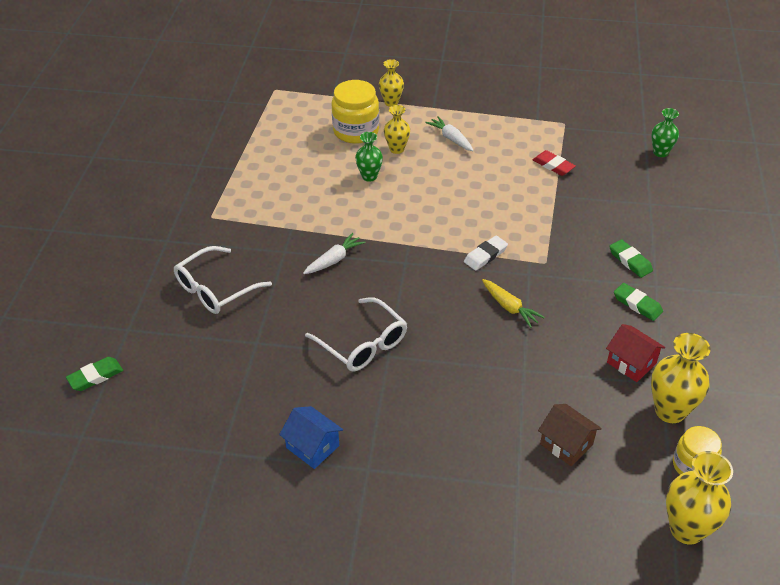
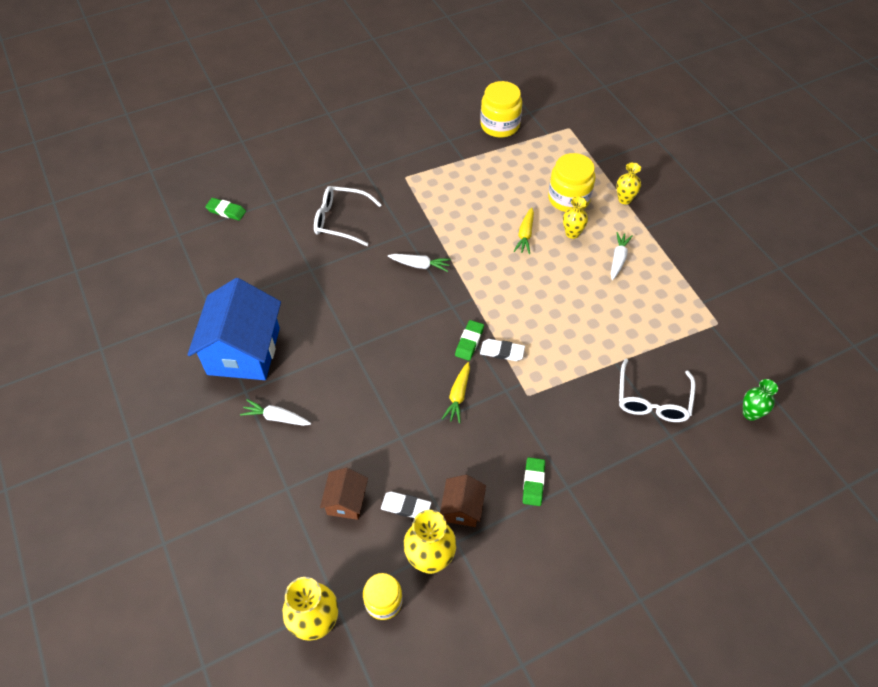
camera: 55 degrees right, 10 degrees up
(221, 126) = (500, 125): none -> yellow jar
(312, 447) = (244, 351): blue house -> blue house, size x2.10
(363, 344) = (352, 327): white glasses -> white glasses (652, 400)
(369, 176) = (525, 235): green vase -> yellow carrot
(423, 456) = (276, 417): none -> white carrot
(553, 165) = (652, 343): red eraser -> none
(603, 402) = (406, 507): none -> white eraser
(630, 261) = (581, 454): green eraser -> green eraser (469, 342)
(631, 363) = (462, 508): red house -> brown house

